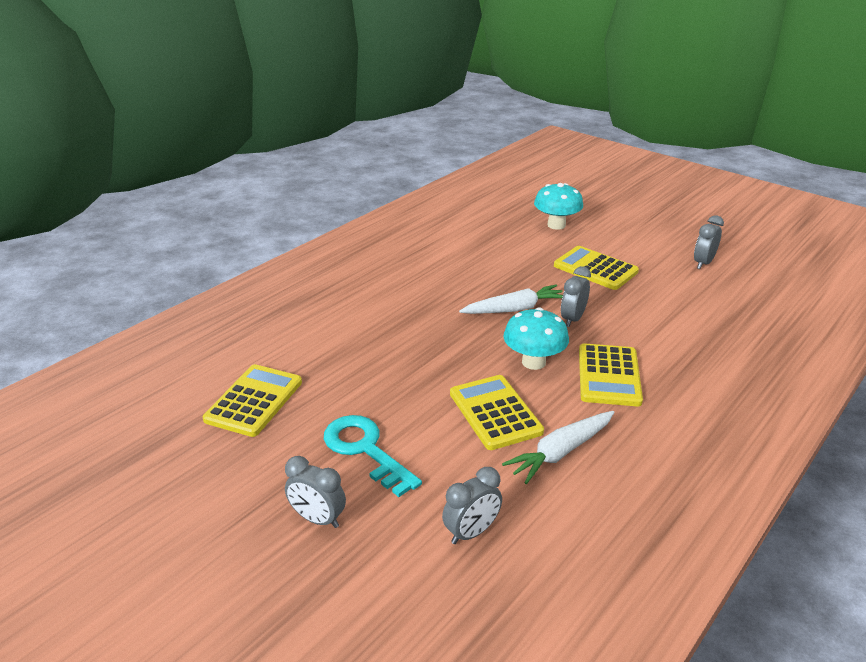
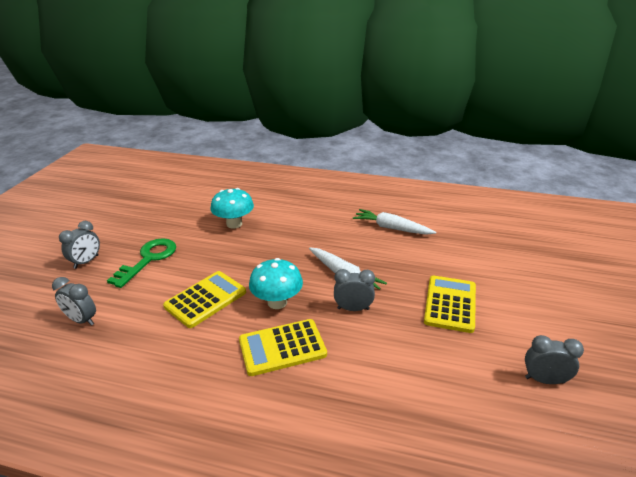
camera: 65 degrees right, 0 degrees up
(254, 401) = (180, 211): yellow calculator -> none
(318, 519) = (86, 262): grey clock -> grey clock turned 150 degrees counterclockwise
(365, 450) = (148, 259): turquoise key -> green key
(556, 225) = (505, 264): turquoise mushroom -> turquoise mushroom (234, 224)
(560, 452) = (171, 341): white carrot -> white carrot (391, 228)

